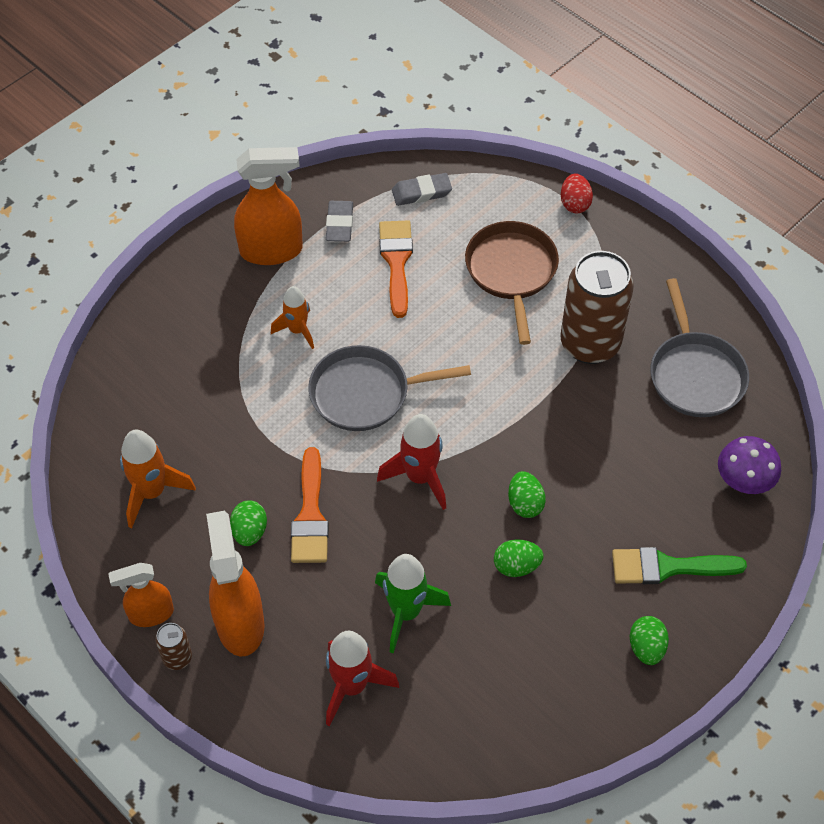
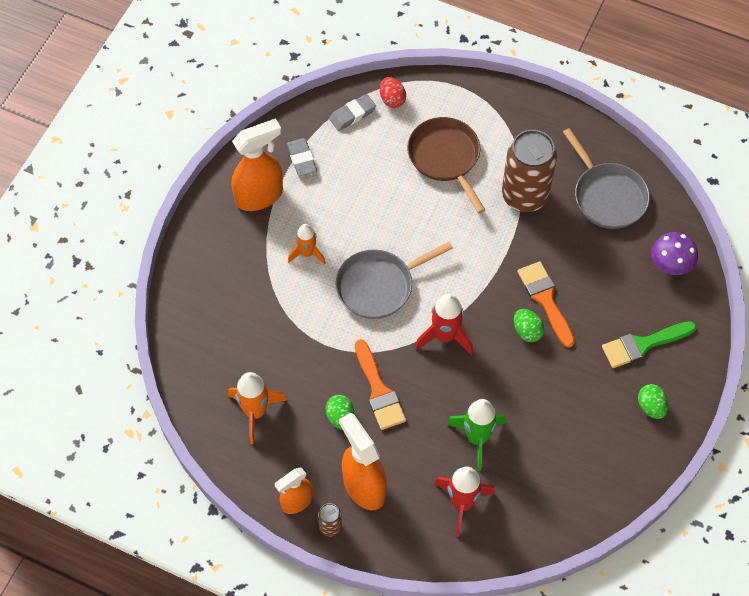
camera: 20 degrees left, 5 degrees up
(396, 262) = (358, 176): orange brush -> orange brush (545, 300)
(516, 566) = (540, 379): green egg -> none
(574, 204) = (469, 89): red egg -> red egg (392, 99)

